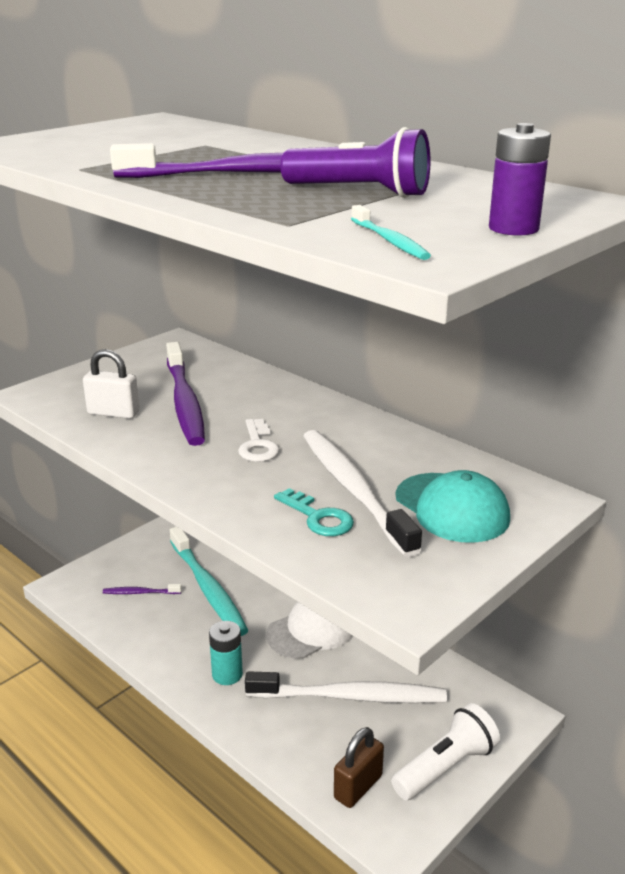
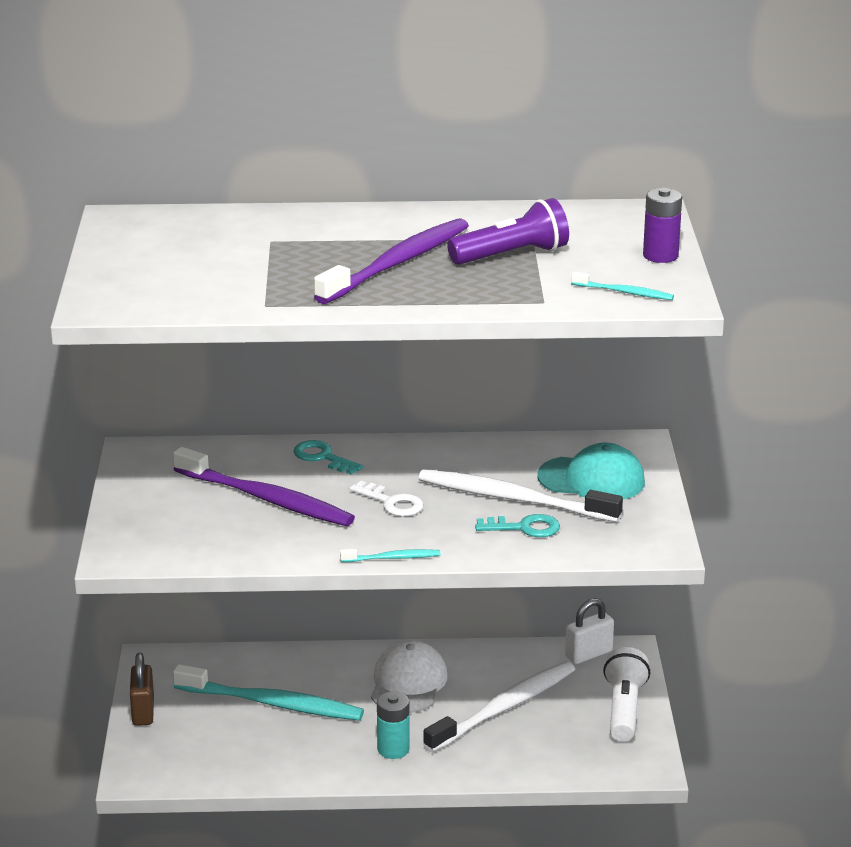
camera: 45 degrees left, 0 degrees up
(113, 413) = (228, 535): white padlock -> white padlock (588, 654)
(140, 592) = (218, 740): purple toothbrush -> none
(176, 485) = (392, 558): none -> turquoise toothbrush
(275, 393) = (322, 457): none -> turquoise key
(358, 787) = (587, 754): brown padlock -> brown padlock (143, 712)

